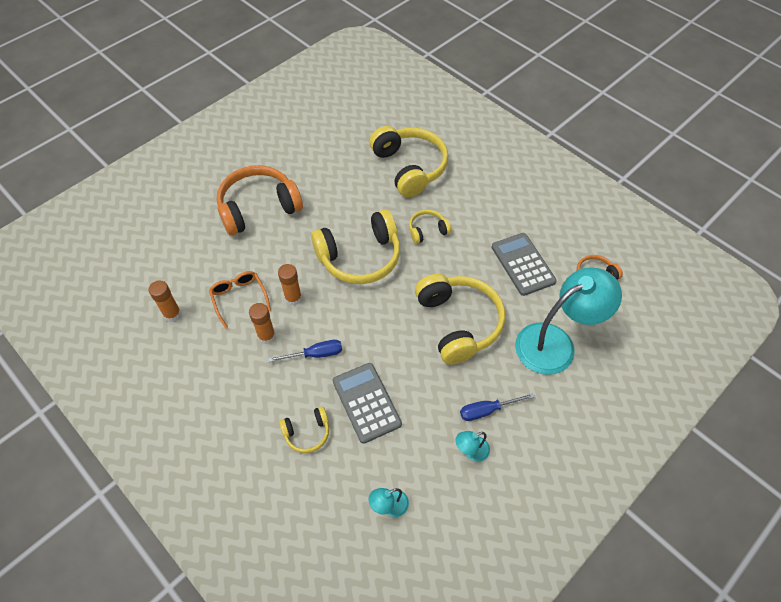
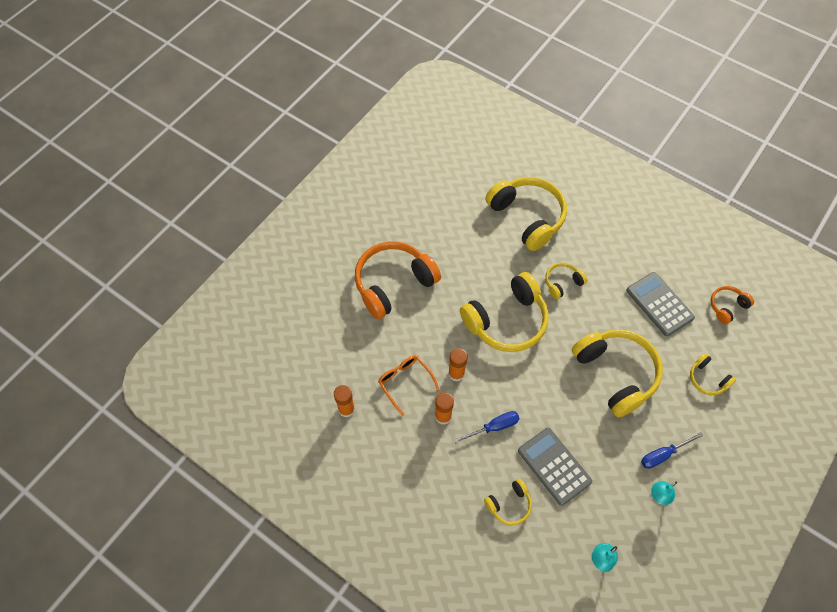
camera: 10 degrees left, 5 degrees up
(555, 343) = (707, 379): turquoise lamp -> yellow headphones

